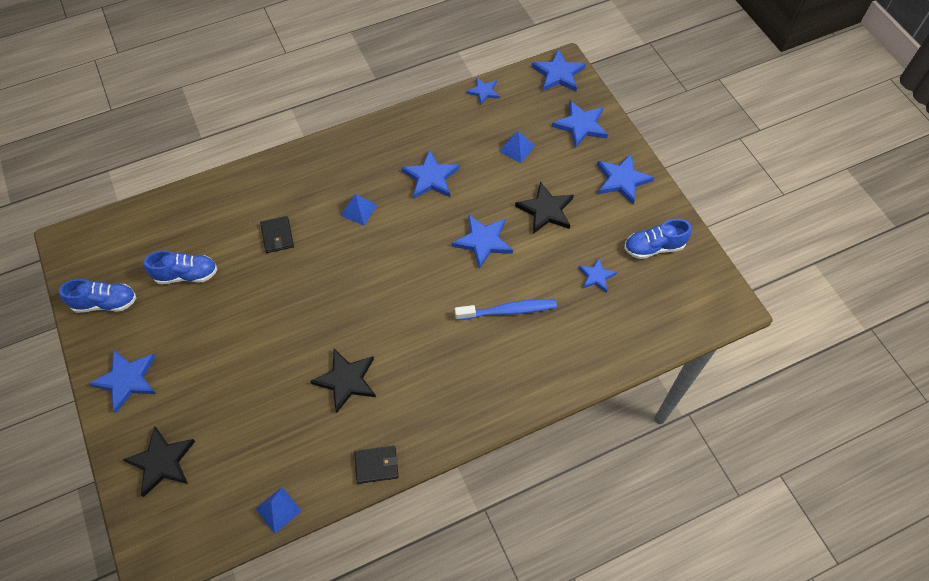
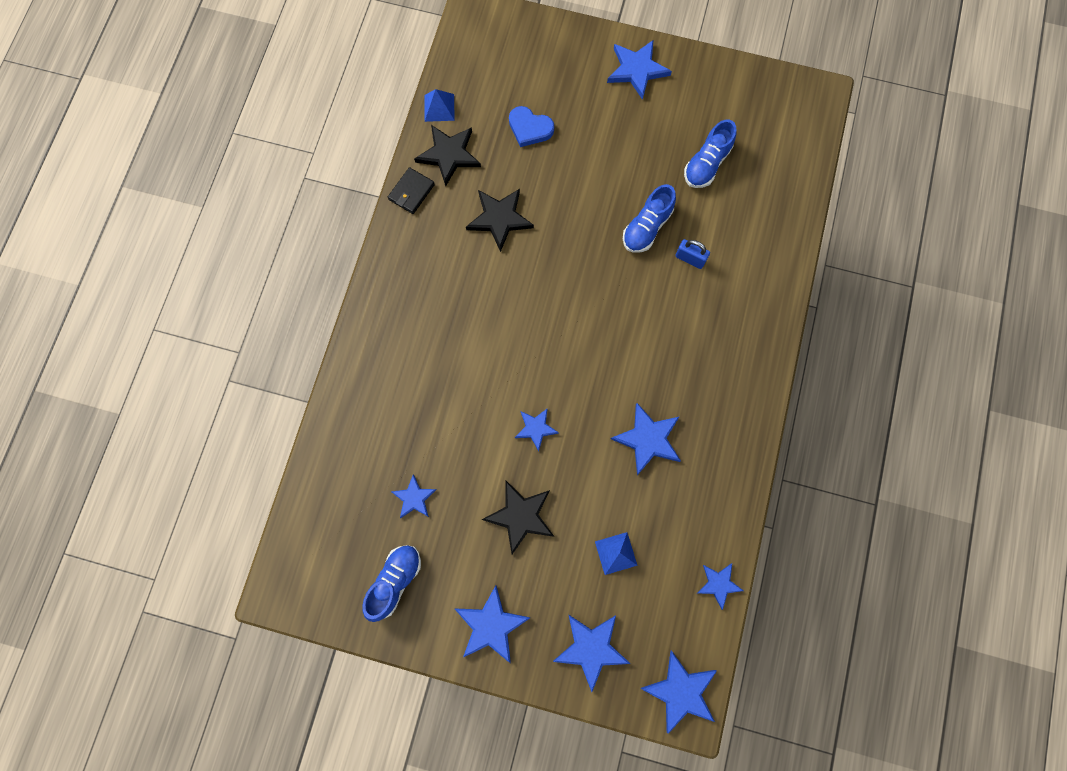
camera: 130 degrees right, 15 degrees up
(105, 303) = (727, 91): blue shoe -> blue shoe (647, 227)
(161, 462) = (545, 56): black star -> black star (449, 155)
(245, 420) = (530, 128): none -> blue heart
(277, 236) = (690, 259): black wallet -> blue padlock
(358, 210) = (662, 346): blue pyramid -> none
(483, 241) = (536, 428): blue star -> blue star, size x0.62
(509, 310) = (449, 392): blue toothbrush -> none

